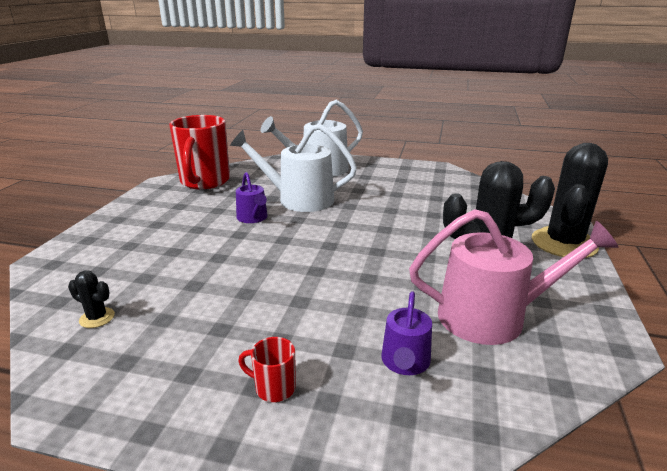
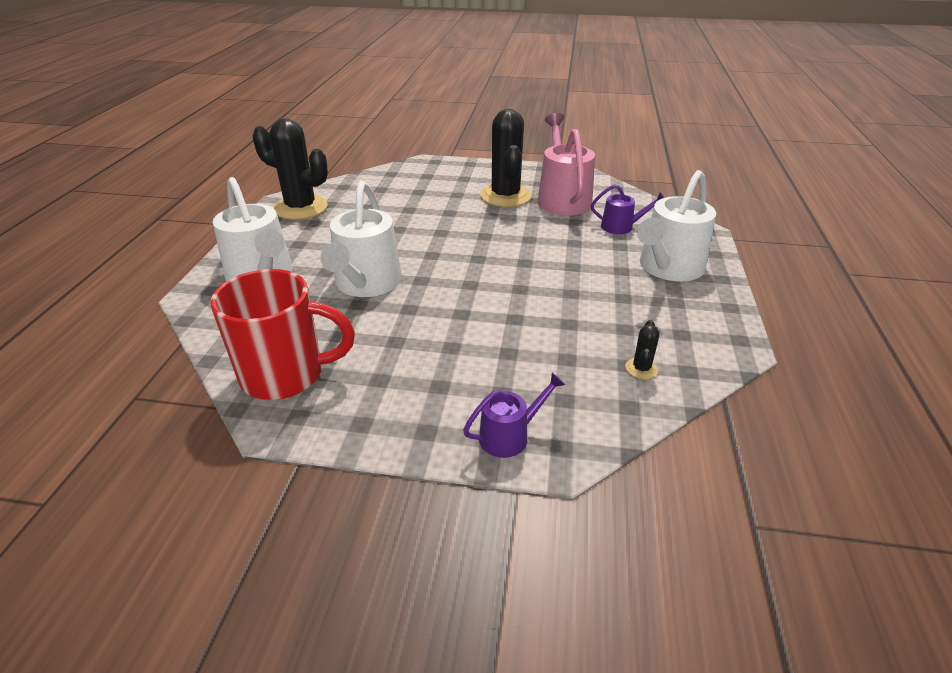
camera: 95 degrees left, 10 degrees up
(253, 218) = (419, 310): purple watering can -> purple watering can (509, 436)
(274, 388) = (668, 268): red mug -> white watering can
(563, 243) = (459, 167): black cactus -> black cactus (301, 208)

